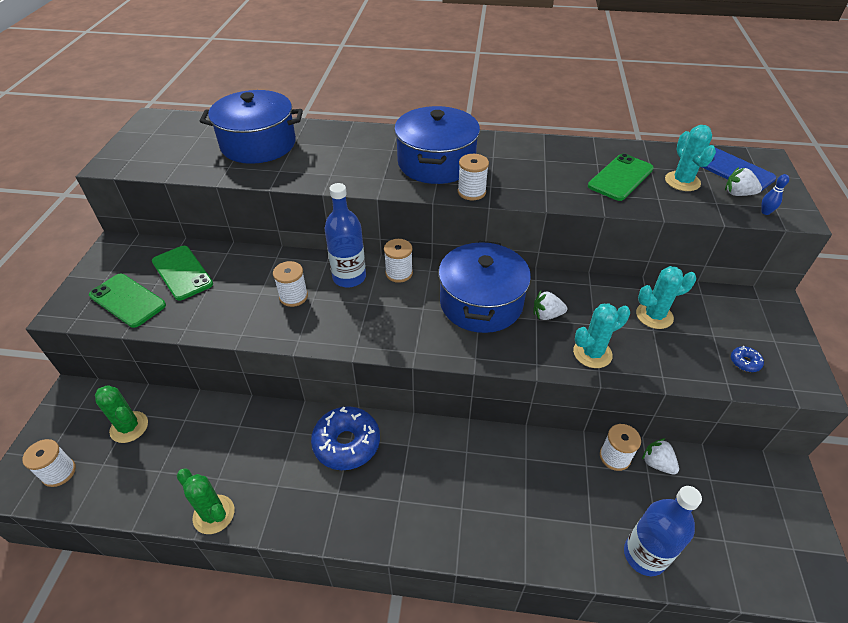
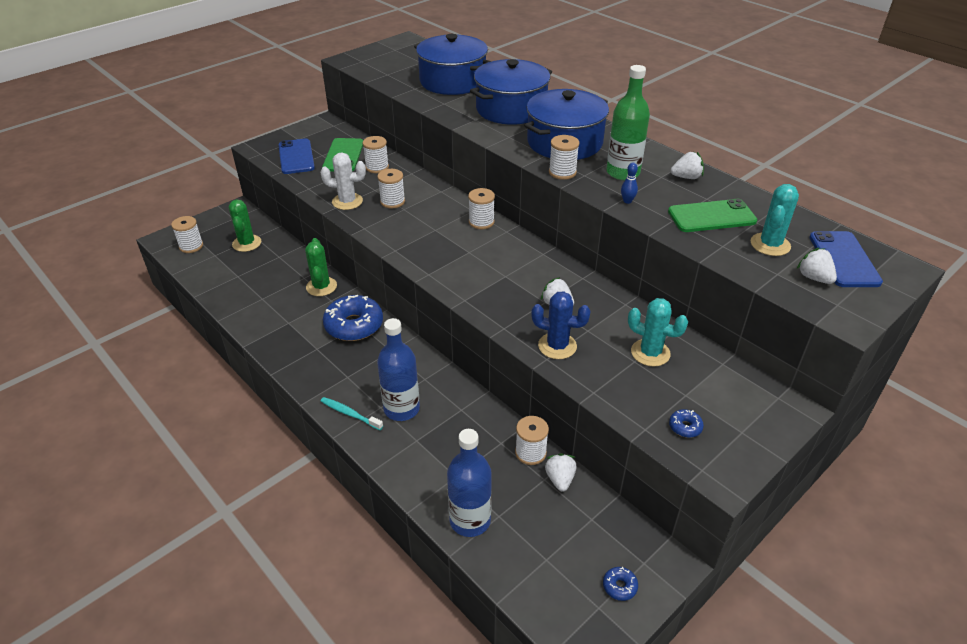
camera: 40 degrees right, 5 degrees down
(127, 300) = (296, 157): green phone -> blue phone
(214, 514) = (240, 315): green cactus -> green cactus (321, 287)
(234, 268) = (377, 167): none -> white spool
(247, 321) = (347, 201): none -> white cactus
(349, 277) = (443, 208): blue bottle -> blue bottle (401, 409)
(444, 537) = (350, 414): none -> turquoise toothbrush
(481, 303) = (516, 270): blue pot -> blue pot (511, 109)
(515, 170) = (623, 172): none -> green bottle
(561, 152) = (686, 177): none -> white strawberry
(592, 353) = (557, 346): turquoise cactus -> blue cactus
(765, 212) = (818, 303): blue bowling pin -> blue bowling pin (627, 201)
(784, 519) = (619, 586): none -> blue donut

